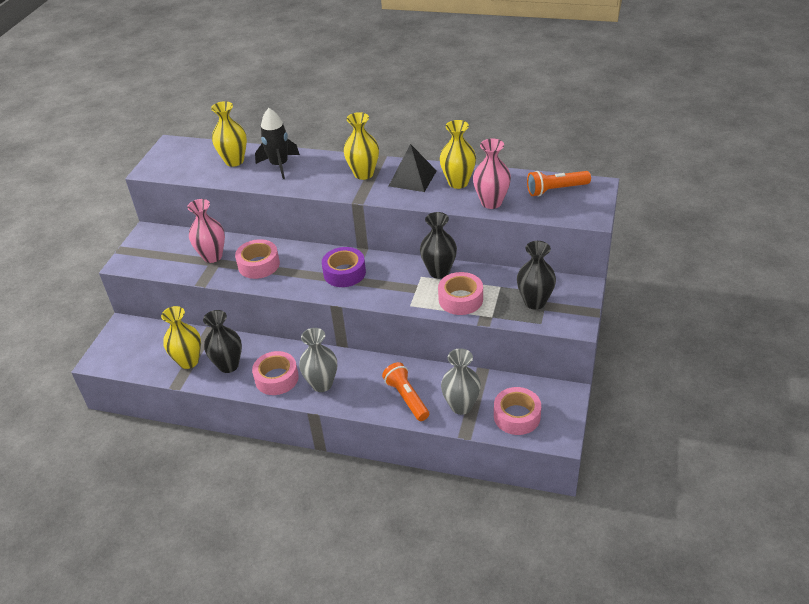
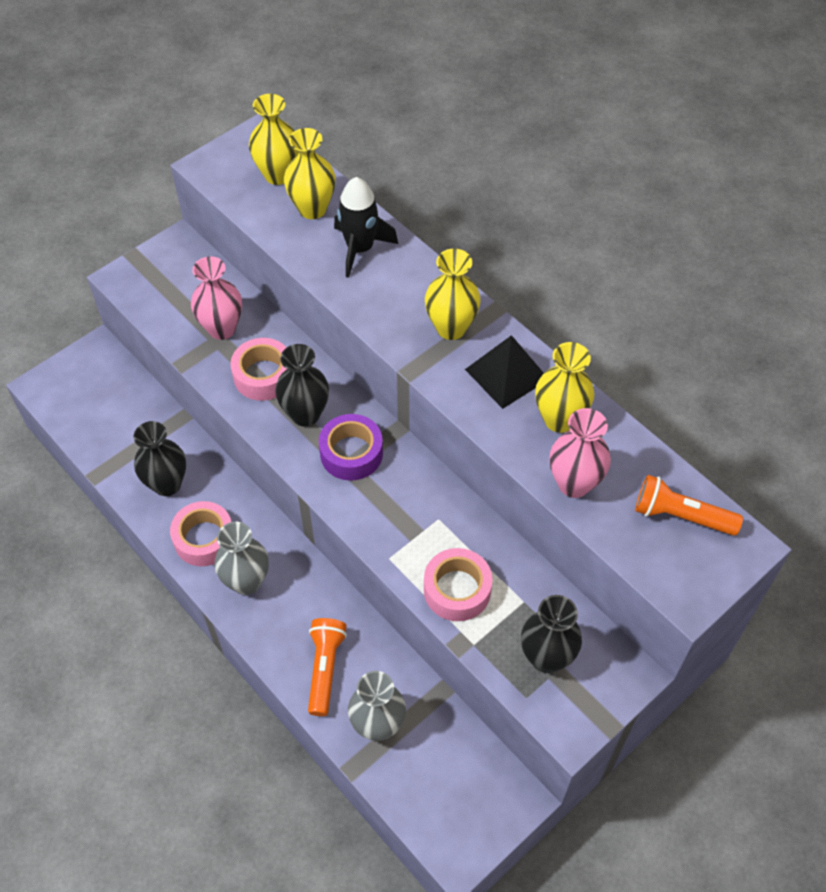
camera: 30 degrees right, 15 degrees up
(188, 361) = (130, 449): yellow vase -> yellow vase (278, 175)
(439, 272) = (466, 526): black vase -> black vase (305, 414)
(517, 416) = (431, 787): pink tape -> none

